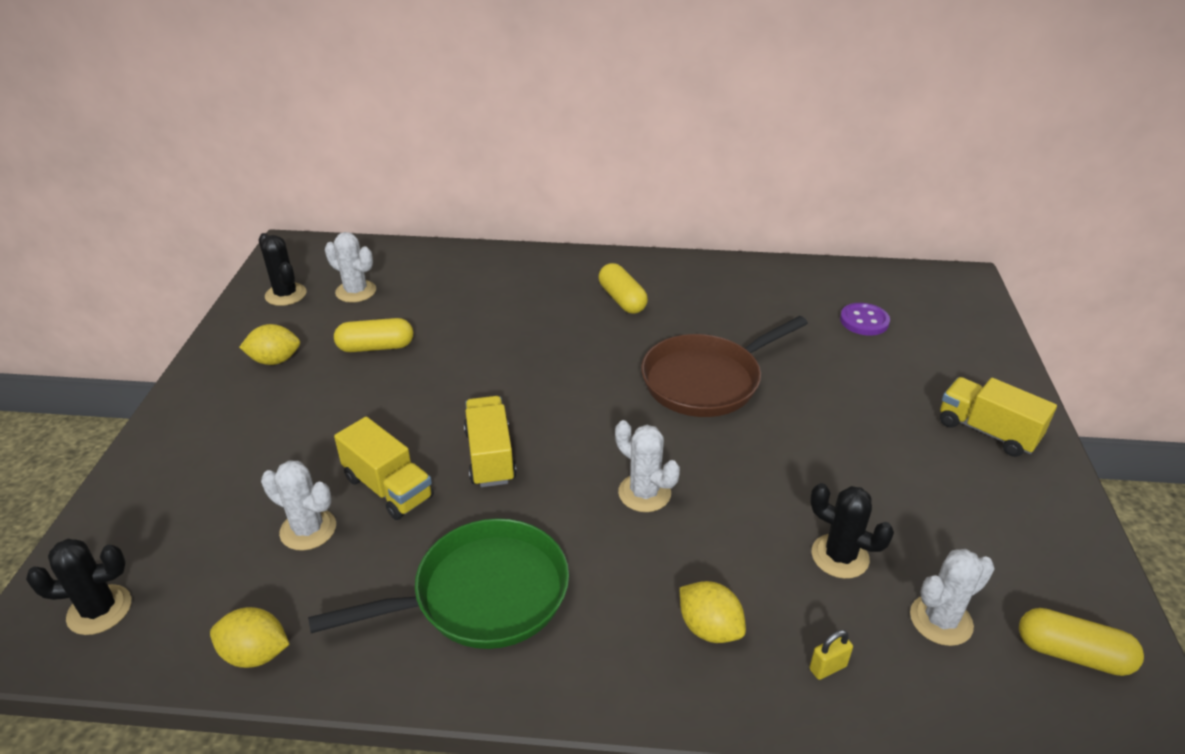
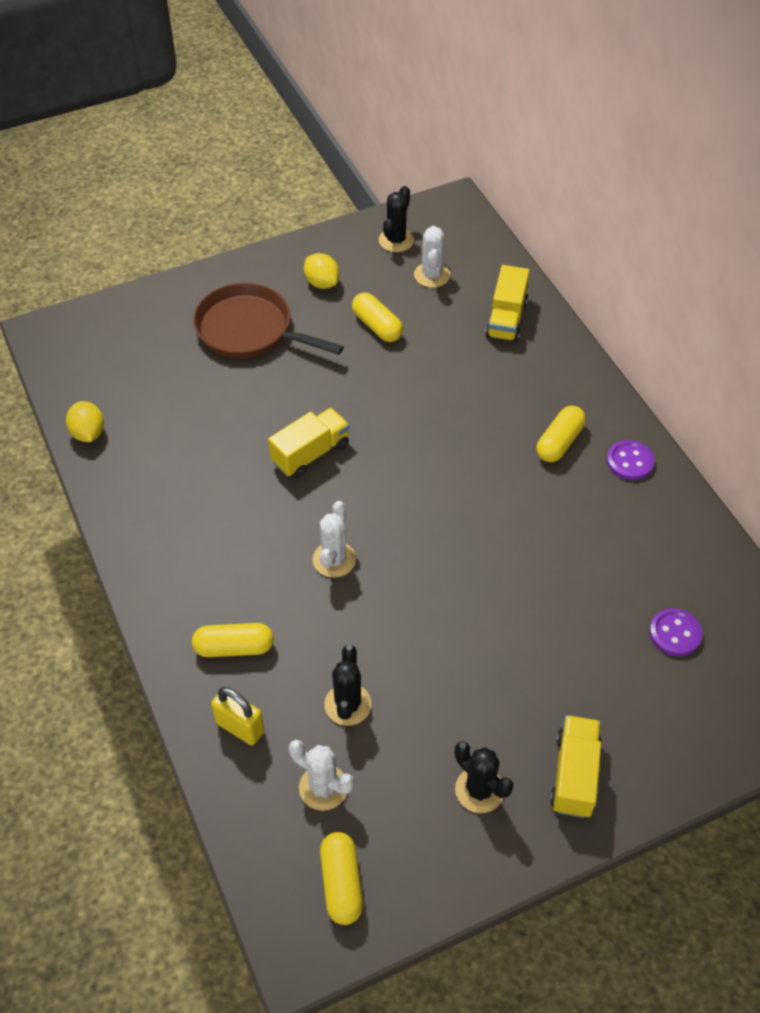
camera: 60 degrees right, 15 degrees up
(99, 610) = (77, 348): black cactus -> black cactus (479, 790)
(308, 529) = (186, 399): white cactus -> none
(388, 488) = (245, 416): yellow truck -> yellow truck (506, 319)
(482, 595) = (189, 514): green pan -> none
(674, 274) = (630, 462): none -> purple button
(706, 380) = (492, 546): brown pan -> brown pan (249, 330)
(709, 628) = (234, 647): yellow lemon -> yellow capsule
(827, 667) = (240, 727): yellow padlock -> yellow padlock, size x1.73

